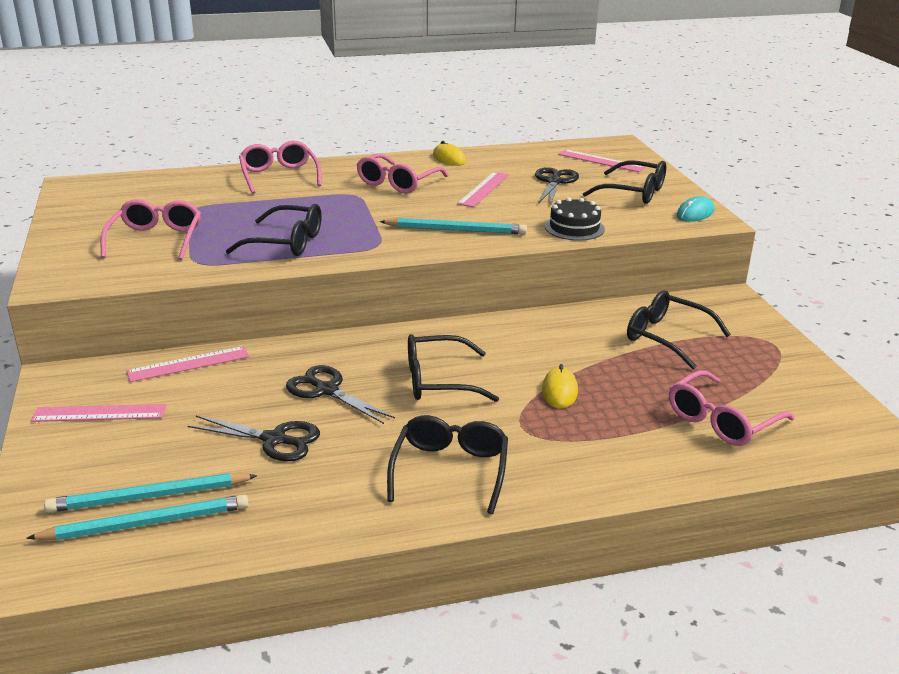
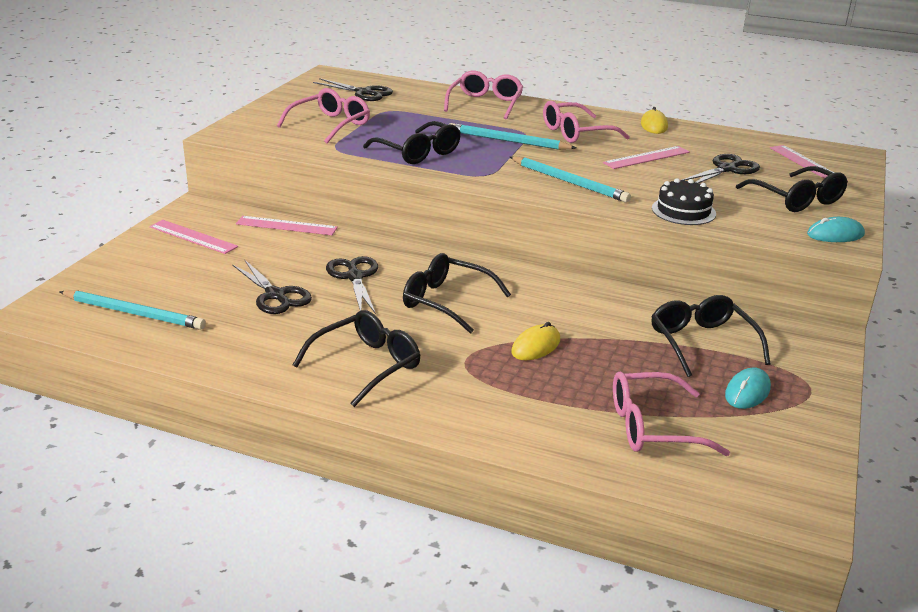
camera: 35 degrees right, 0 degrees up
(142, 196) = (364, 93): none -> black scissors
(149, 497) = (155, 298): turquoise pencil -> turquoise pencil (508, 141)
(741, 364) = (747, 392): none -> turquoise mouse

